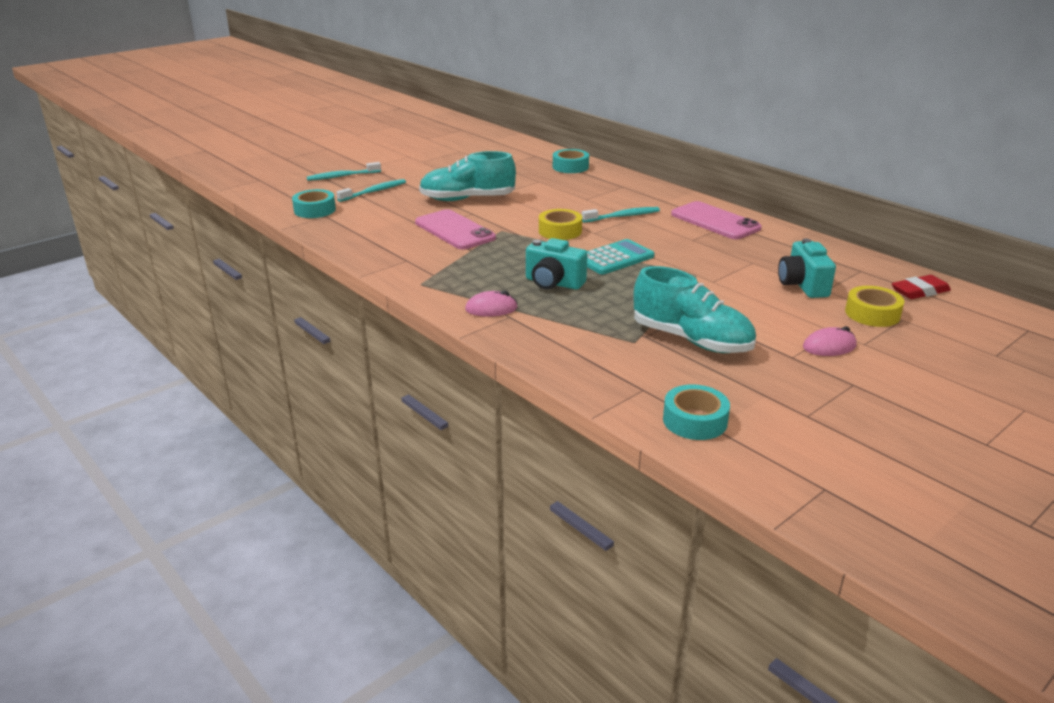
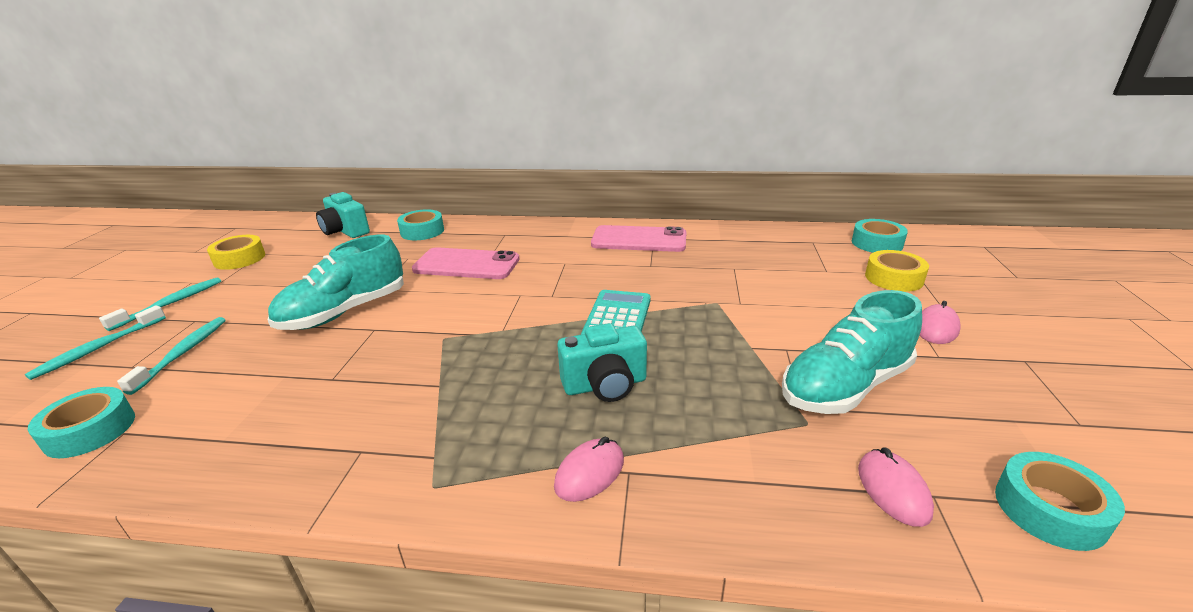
camera: 40 degrees left, 0 degrees up
(454, 230) = (379, 365): pink phone -> pink phone (466, 264)
(560, 231) = (513, 309): yellow tape -> yellow tape (239, 259)
(622, 216) = (552, 266): turquoise toothbrush -> turquoise toothbrush (170, 304)
(625, 378) = (893, 490): none -> pink mouse
(691, 340) = (845, 386): turquoise shoe -> turquoise shoe turned 150 degrees clockwise
(802, 285) = (806, 274): turquoise camera -> turquoise camera (345, 231)
(920, 291) = (877, 243): red eraser -> turquoise tape

